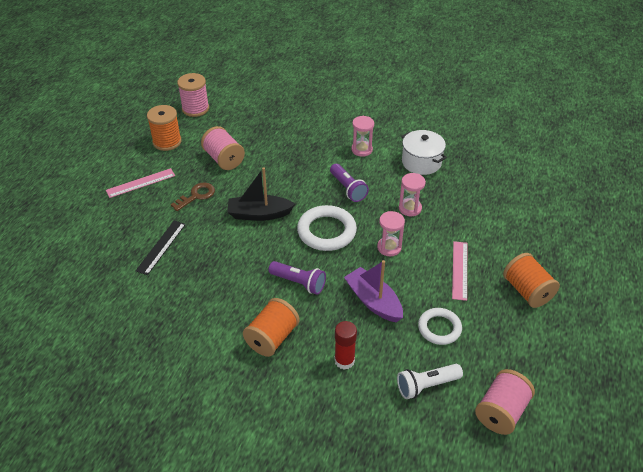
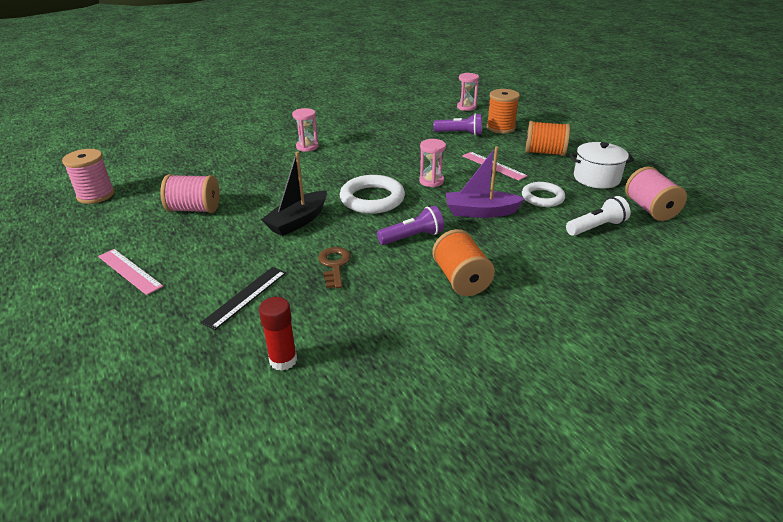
camera: 50 degrees left, 10 degrees down
(141, 183) = (129, 271): pink ruler -> pink ruler turned 60 degrees counterclockwise
(161, 247) = (245, 297): black ruler -> black ruler turned 60 degrees clockwise
(167, 142) = (105, 230): orange spool -> orange spool (500, 128)
(196, 196) = (213, 244): brown key -> brown key (334, 265)
(344, 361) = (531, 253): red glue stick -> red glue stick (283, 360)
(348, 189) = (339, 170): purple flashlight -> purple flashlight (459, 133)
(410, 208) = (403, 156): pink hourglass -> pink hourglass (466, 107)
(421, 162) = (362, 132): white pot -> white pot (596, 178)
(426, 385) = (596, 227): white flashlight -> white flashlight turned 135 degrees counterclockwise

